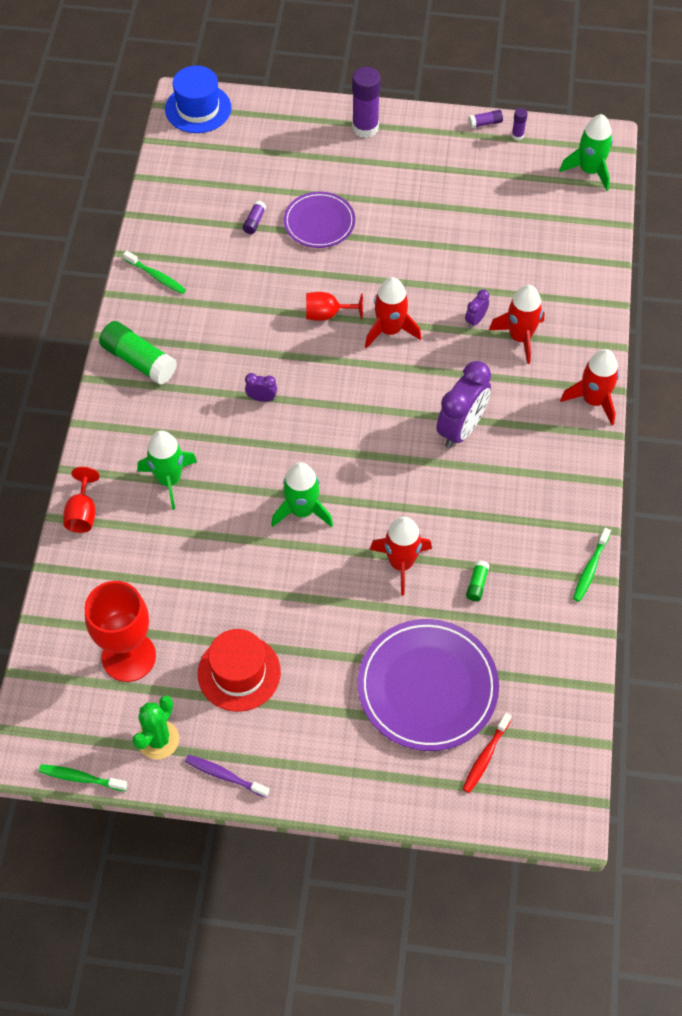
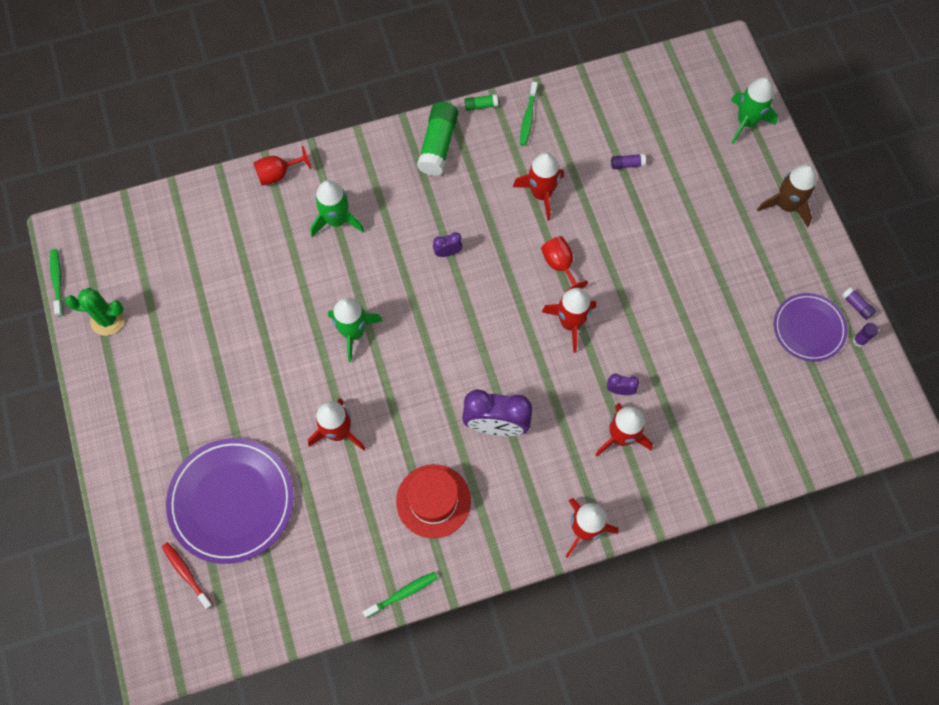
camera: 65 degrees right, 10 degrees up
(129, 656) = (168, 266): red goblet -> none
(198, 108) = (724, 64): blue hat -> none
(225, 776) = (96, 381): purple toothbrush -> none
(239, 673) = (186, 351): red hat -> red hat (433, 501)
(245, 299) = (541, 194): none -> red rocket
(261, 398) = (447, 252): purple clock -> purple clock turned 90 degrees counterclockwise
(319, 222) = (655, 215): purple plate -> purple plate (809, 328)
(365, 128) = (786, 205): purple glue stick -> brown rocket
(477, 584) = (345, 502): green glue stick -> green glue stick (481, 105)
(485, 756) = (186, 574): red toothbrush -> red toothbrush turned 45 degrees clockwise
(589, 171) = (855, 424): green rocket -> green rocket (746, 122)
(590, 569) = (403, 593): green toothbrush -> green toothbrush turned 150 degrees clockwise

